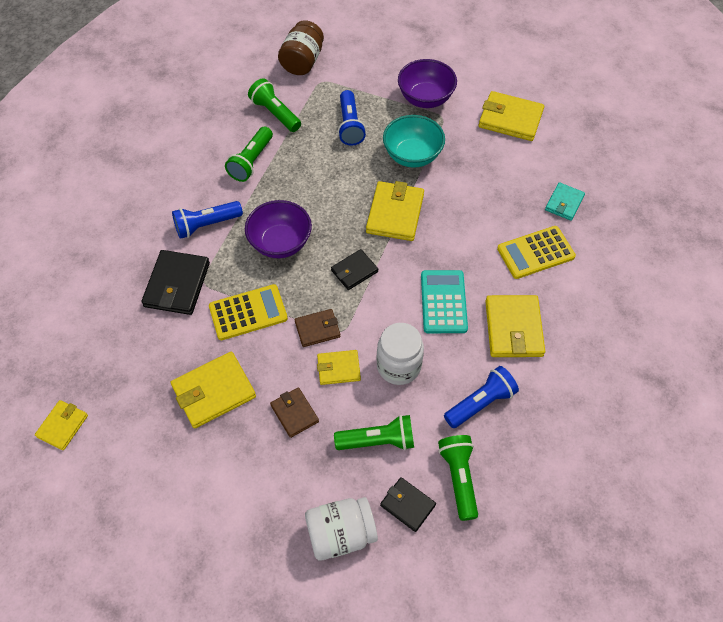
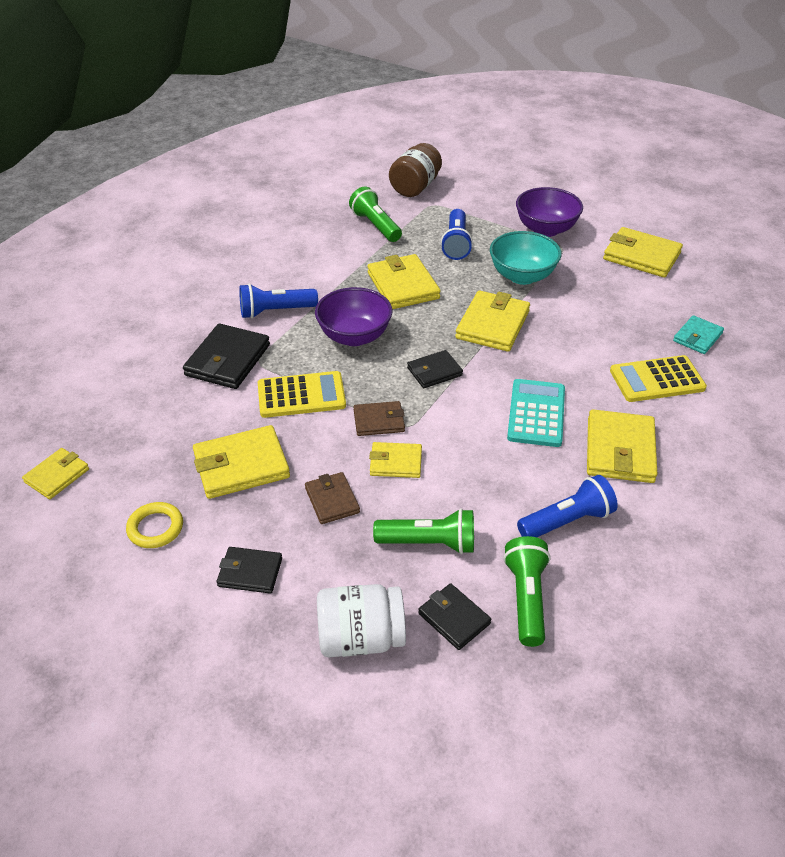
camera: 10 degrees right, 15 degrees down
(158, 463) = (155, 528): none -> yellow ring
(244, 491) = (250, 572): none -> black wallet
(251, 161) = (339, 262): green flashlight -> none
(311, 180) = (403, 286): none -> yellow wallet
(398, 366) = (470, 469): white jar -> none

